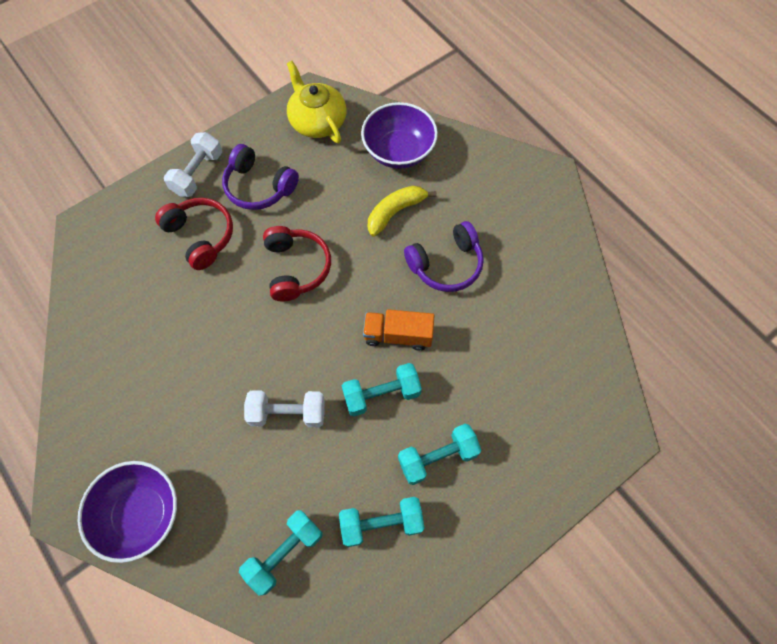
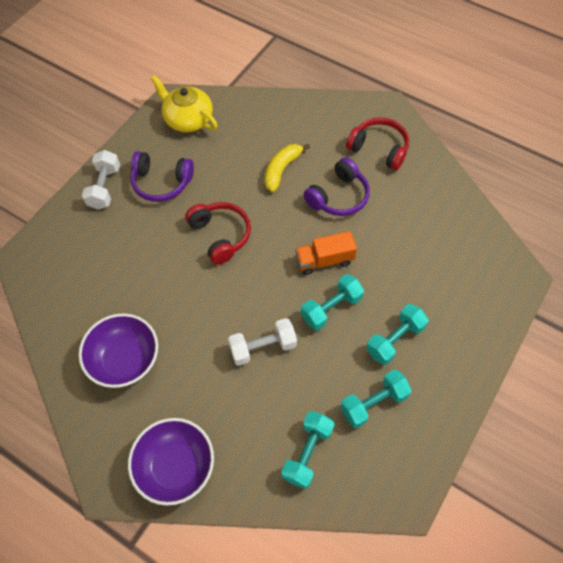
camera: 20 degrees left, 5 degrees down
(201, 236) = (129, 235): red headphones -> red headphones (379, 149)
(398, 151) = (264, 123): purple bowl -> purple bowl (125, 360)

